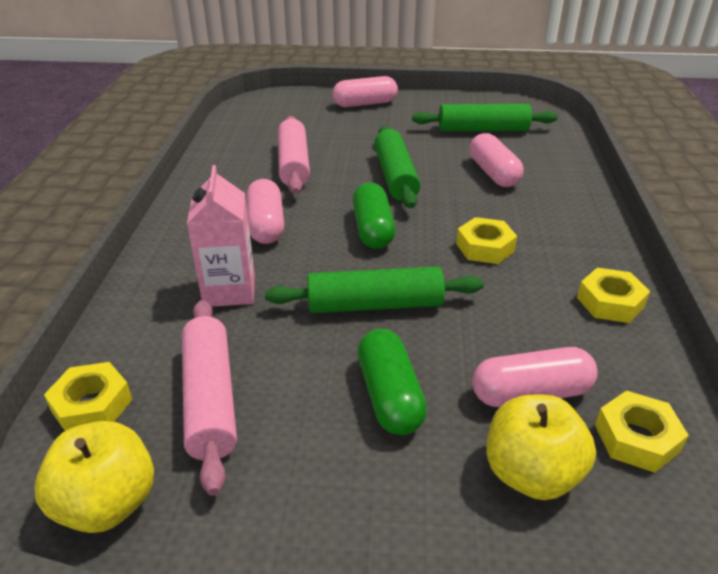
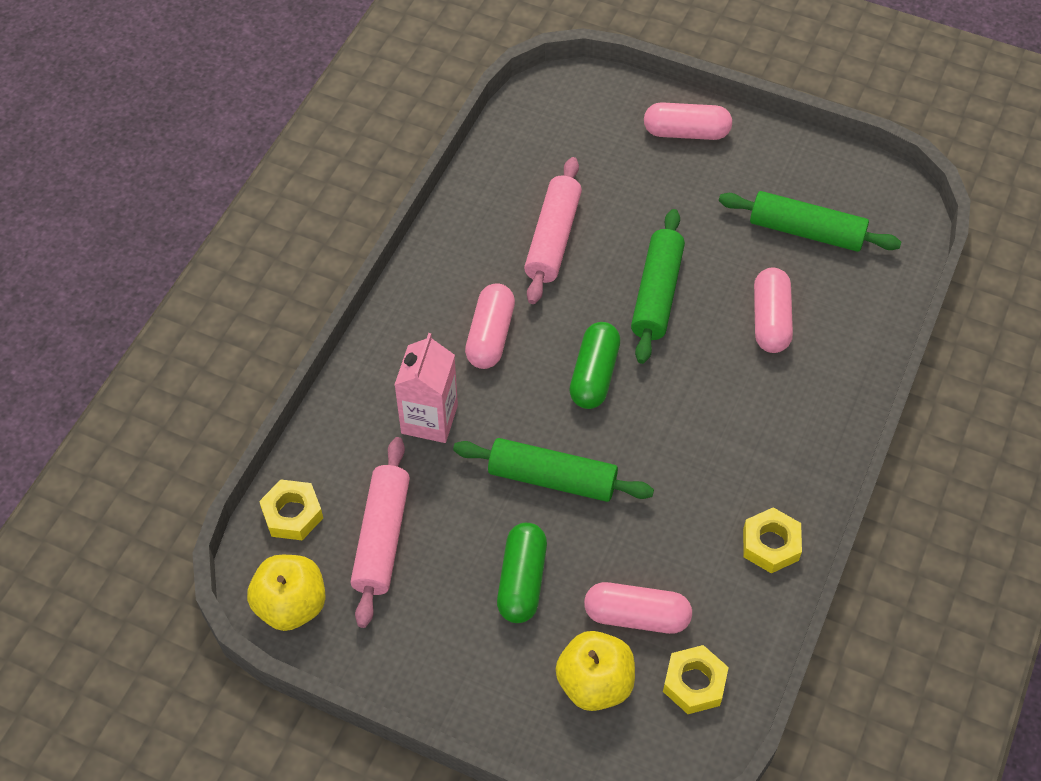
camera: 20 degrees right, 20 degrees up
(485, 247) = (694, 436): yellow nut -> none

